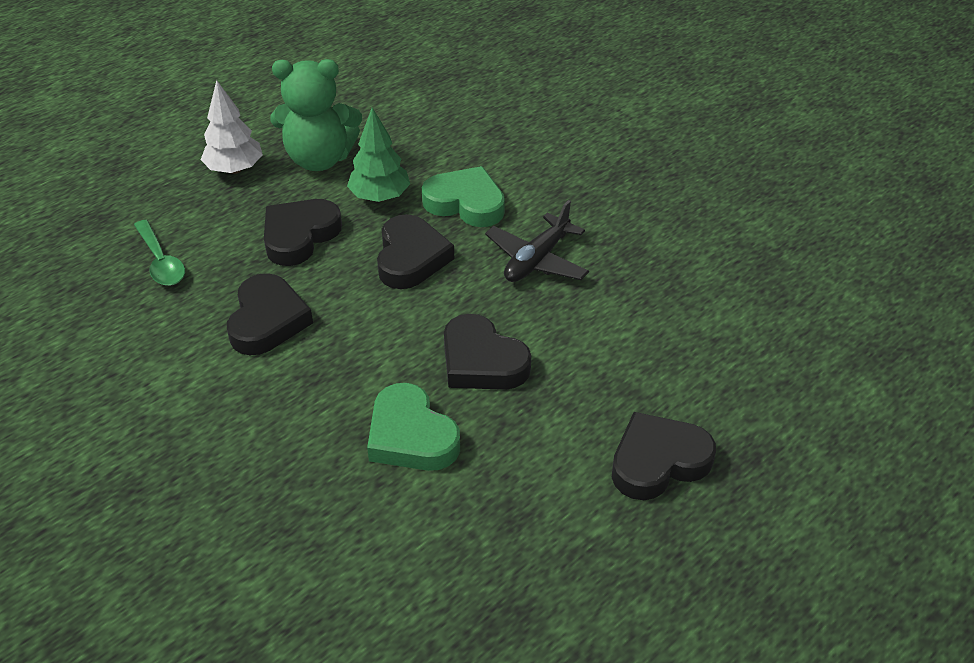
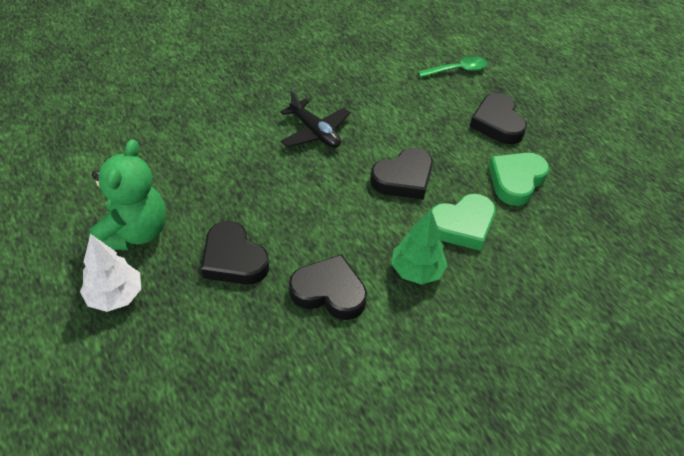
camera: 80 degrees left, 5 degrees up
(161, 261) = (227, 365): green spoon -> green spoon (457, 70)
(380, 197) = (207, 201): green tree -> green tree (416, 271)
(411, 258) = (288, 195): black heart -> none
(465, 203) = (238, 154): green heart -> green heart (516, 181)

